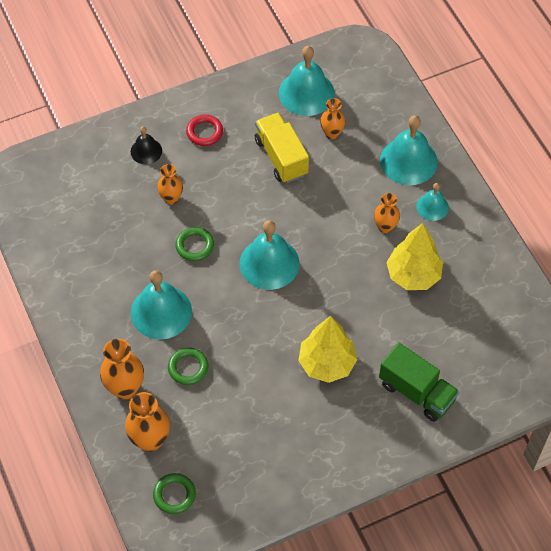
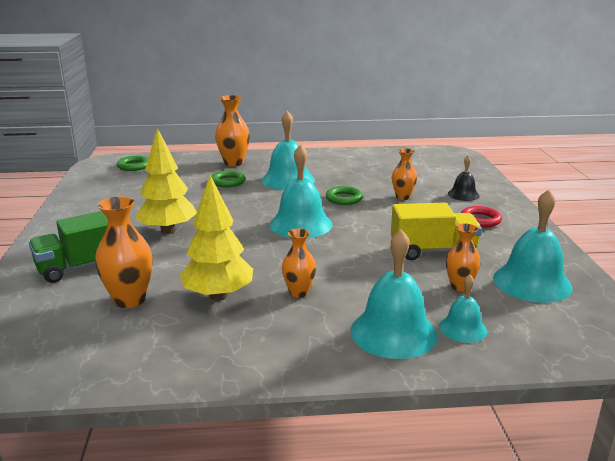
camera: 110 degrees right, 35 degrees down
(150, 440) = (184, 165): orange vase -> orange vase (130, 300)
(432, 207) = (306, 333): turquoise bell -> turquoise bell (462, 328)

